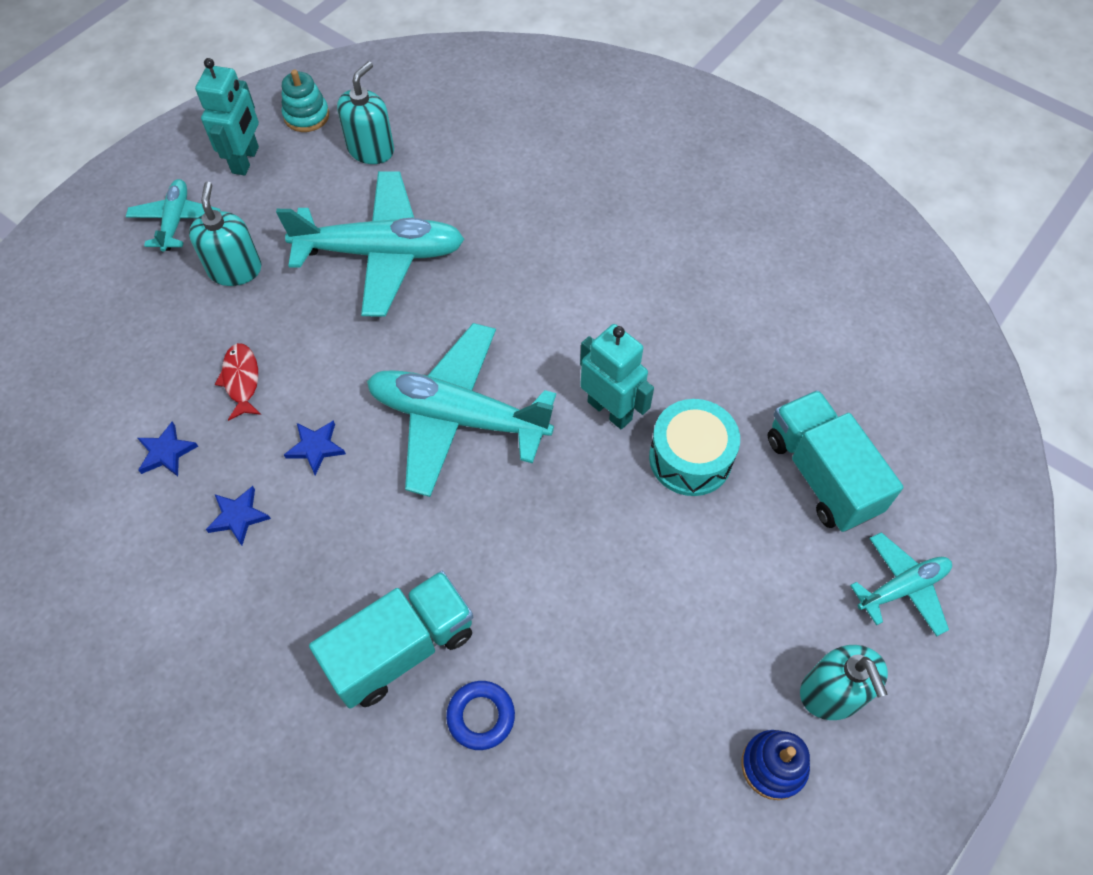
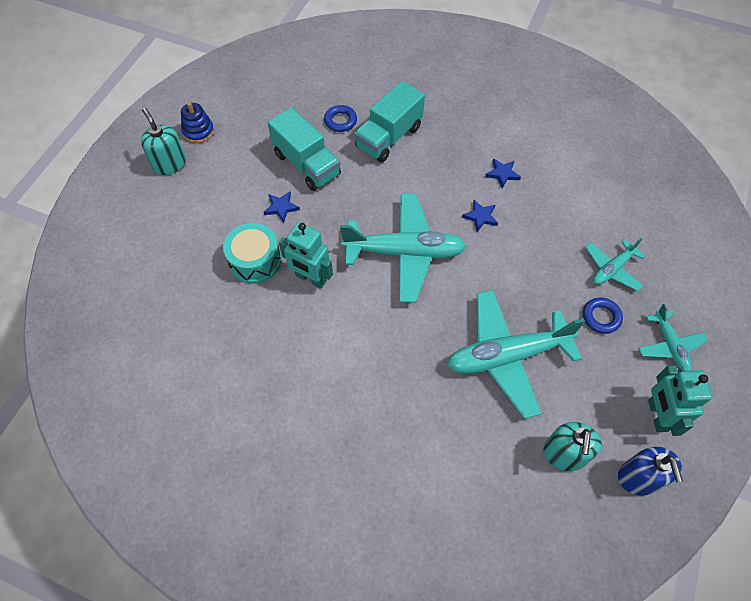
camera: 165 degrees right, 0 degrees up
(166, 452) = (563, 195): blue star -> blue star (281, 207)
(235, 269) = (601, 317): turquoise soap dispenser -> blue ring
(241, 380) = (547, 244): red fish -> none
(306, 116) = (638, 478): turquoise stacking toy -> blue soap dispenser
(821, 475) = (172, 269): turquoise truck -> turquoise truck (306, 164)
(902, 588) = (128, 218): turquoise plane -> turquoise plane (612, 269)

